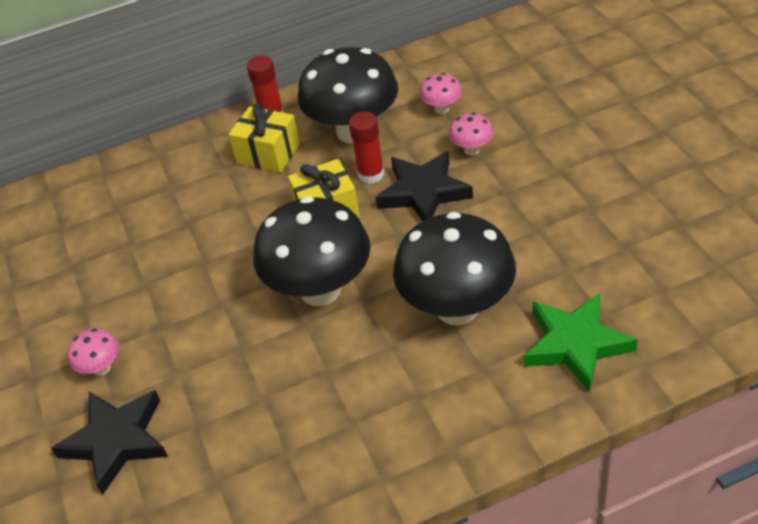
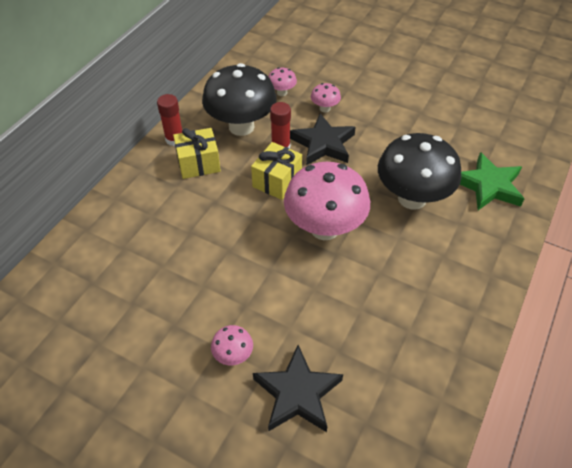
camera: 45 degrees left, 5 degrees up
(320, 290) = (324, 228): black mushroom -> pink mushroom

